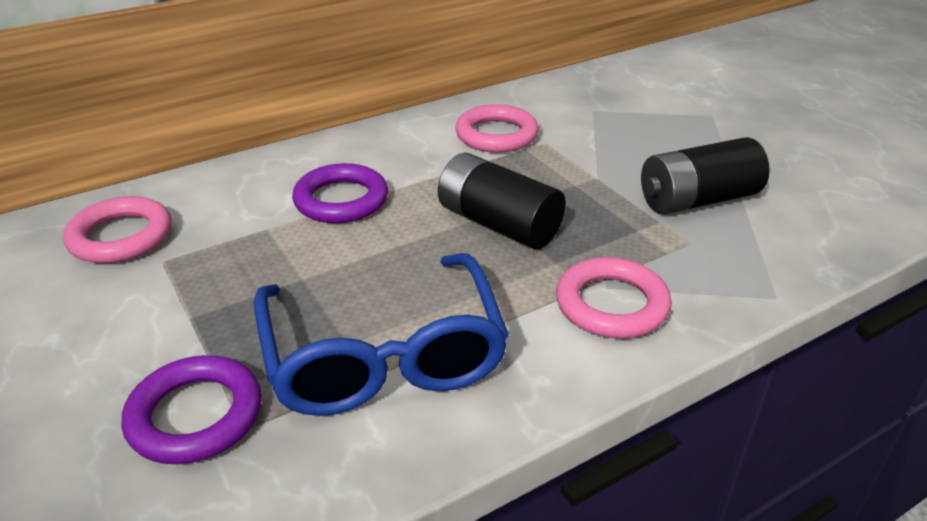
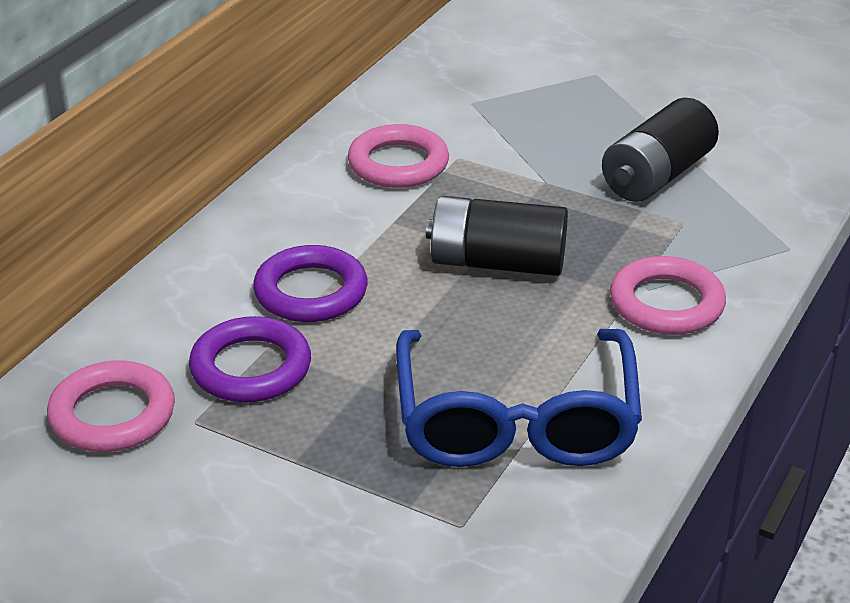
camera: 30 degrees left, 0 degrees up
(195, 415) = (407, 534): purple ring -> purple ring (251, 368)
(383, 355) = (516, 421): blue glasses -> blue glasses turned 45 degrees clockwise

